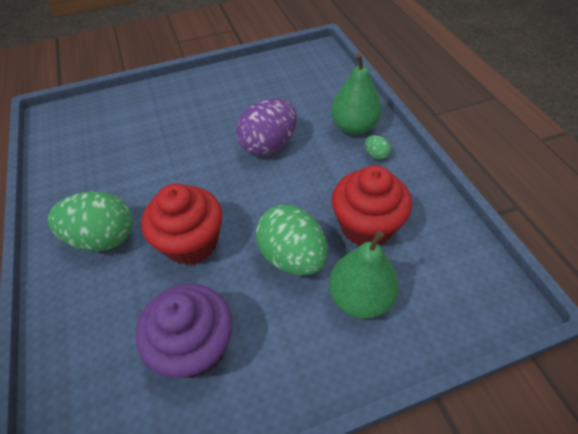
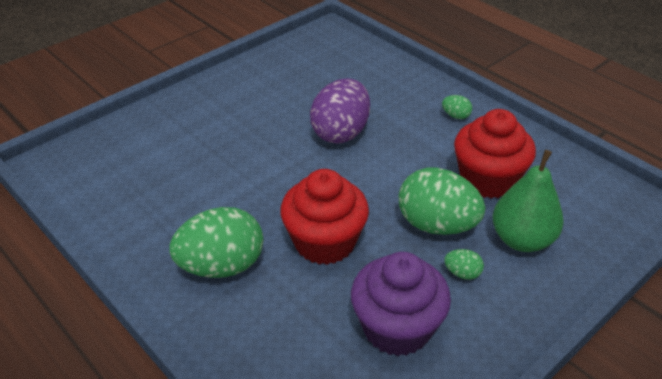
camera: 25 degrees left, 10 degrees down
(284, 313) = (462, 273): none -> green egg
(354, 127) = (417, 96): green pear -> none

